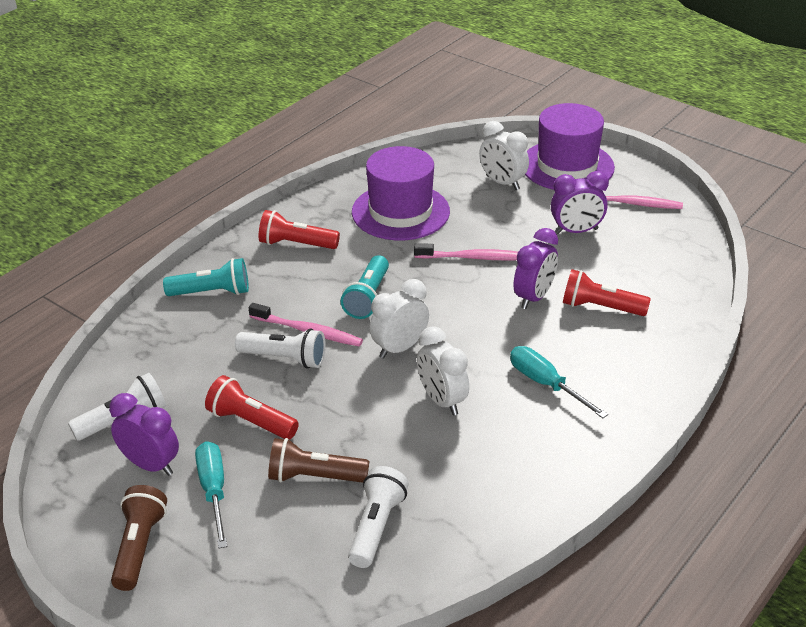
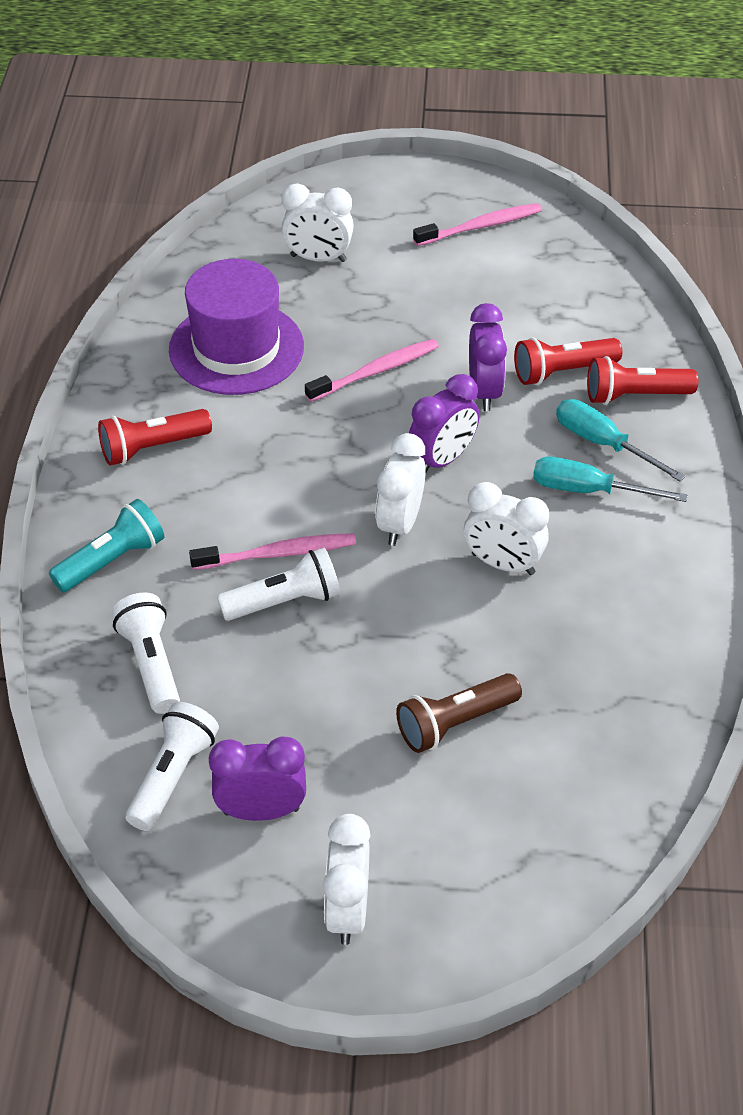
camera: 35 degrees left, 10 degrees up
(139, 547) = (347, 911): brown flashlight -> white clock
(213, 491) = (364, 801): turquoise screwdriver -> turquoise screwdriver (603, 444)
(251, 422) = (323, 697): red flashlight -> red flashlight (635, 395)
(368, 297) = (305, 478): turquoise flashlight -> none
(376, 527) = (570, 742): white flashlight -> white flashlight (151, 664)
(567, 166) = (370, 205): purple hat -> none
(576, 231) = (455, 287): purple clock -> purple clock (442, 459)

